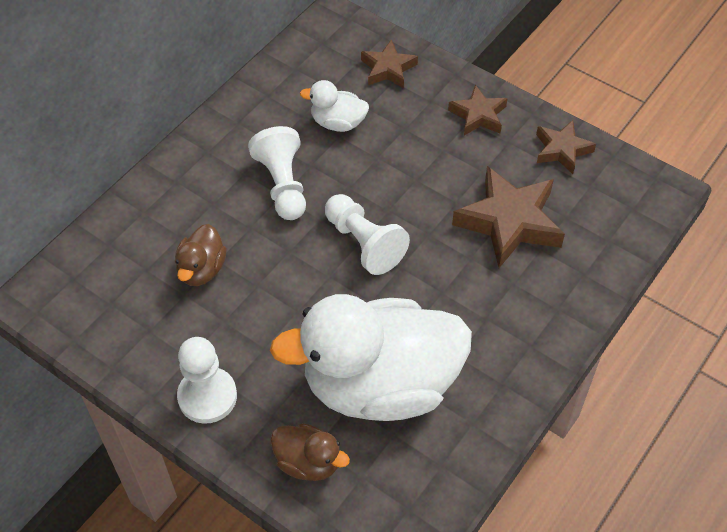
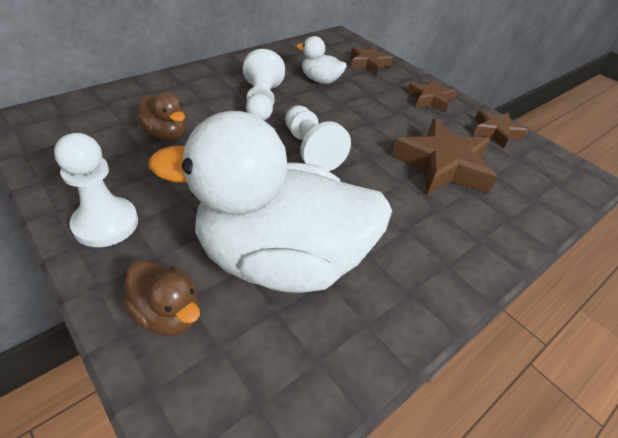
camera: 10 degrees right, 10 degrees down
(202, 269) = (166, 134): brown duck -> brown duck turned 75 degrees counterclockwise

